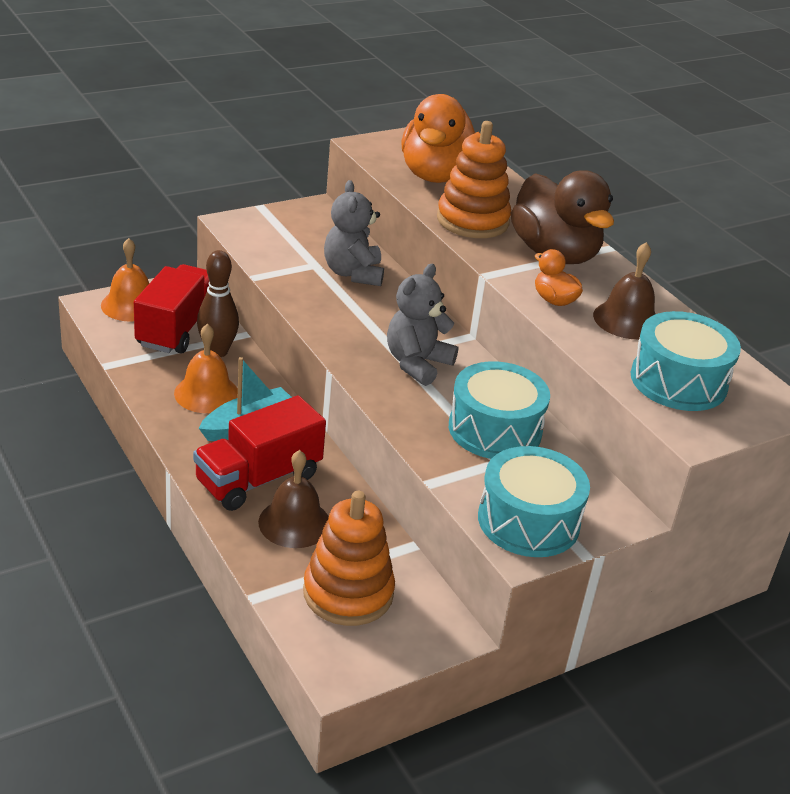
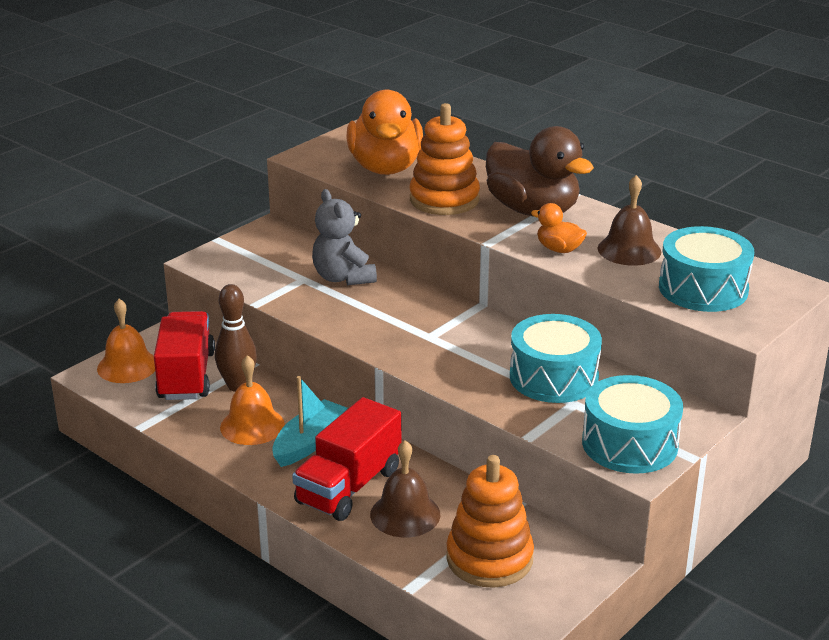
camera: 15 degrees left, 5 degrees down
(417, 364) = (451, 340): grey teddy bear -> none

